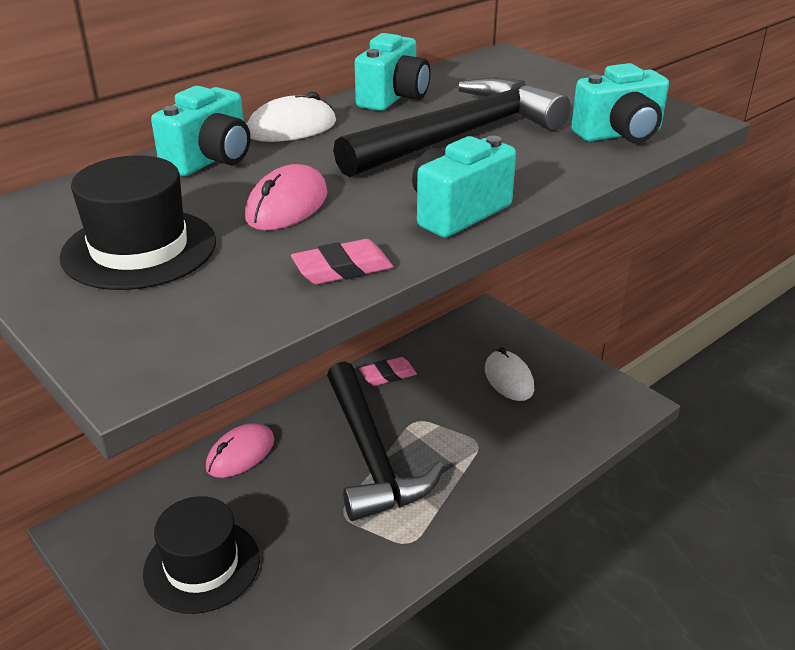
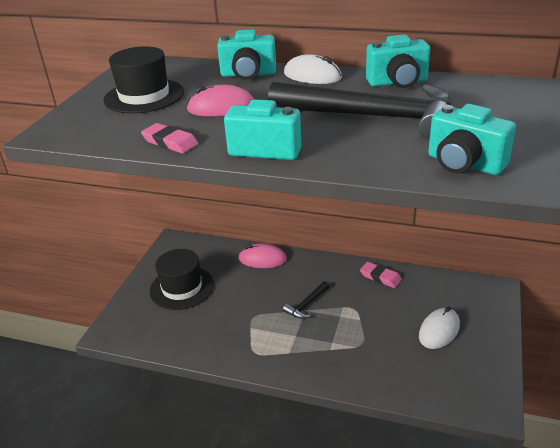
camera: 60 degrees right, 0 degrees up
(371, 455) = (306, 305): black hammer -> black hammer, size x0.41

